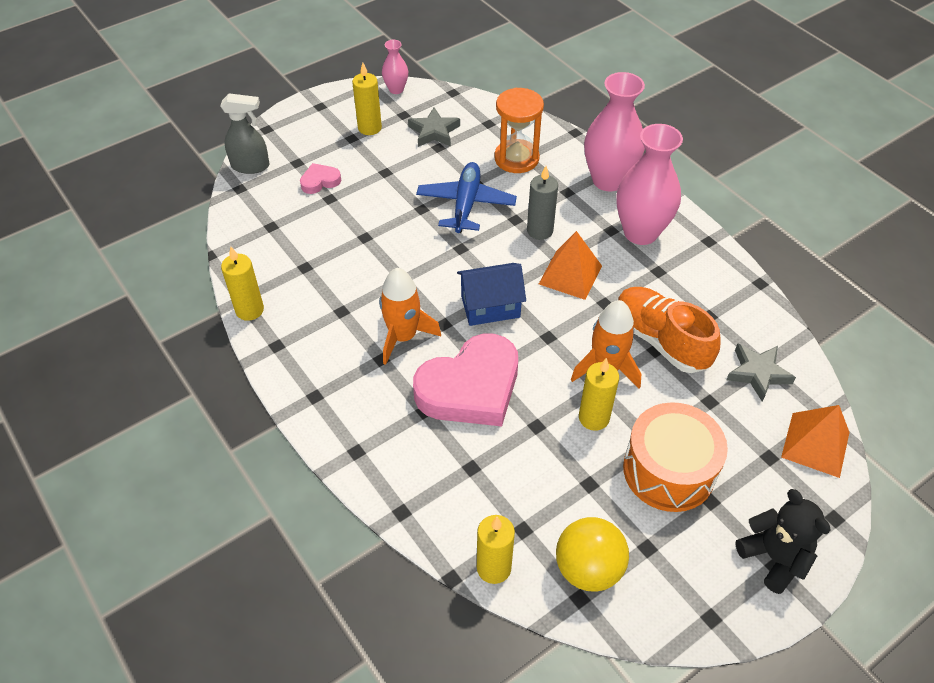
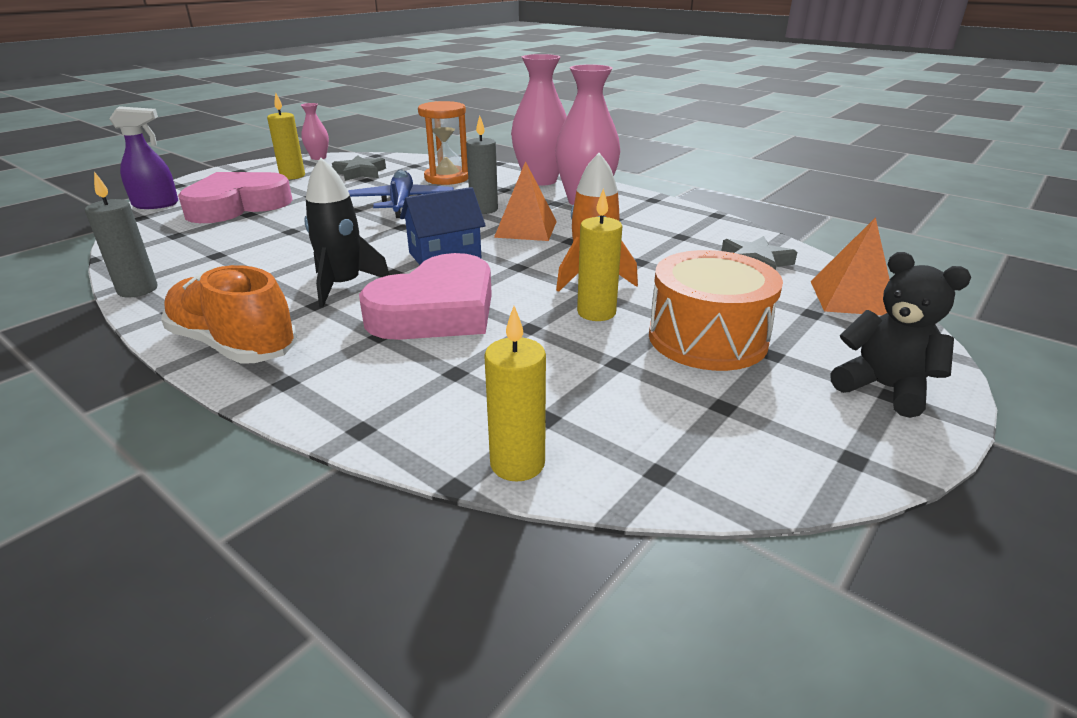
camera: 15 degrees left, 20 degrees down
(249, 310) = (138, 290): yellow candle -> grey candle
(251, 166) = (156, 204): grey spray bottle -> purple spray bottle
(320, 181) = (237, 206): pink heart -> pink heart, size x2.28
(403, 336) = (343, 285): orange rocket -> black rocket
(588, 568) = (655, 440): yellow ball -> none
(660, 340) = (641, 255): orange shoe -> orange shoe (234, 345)

